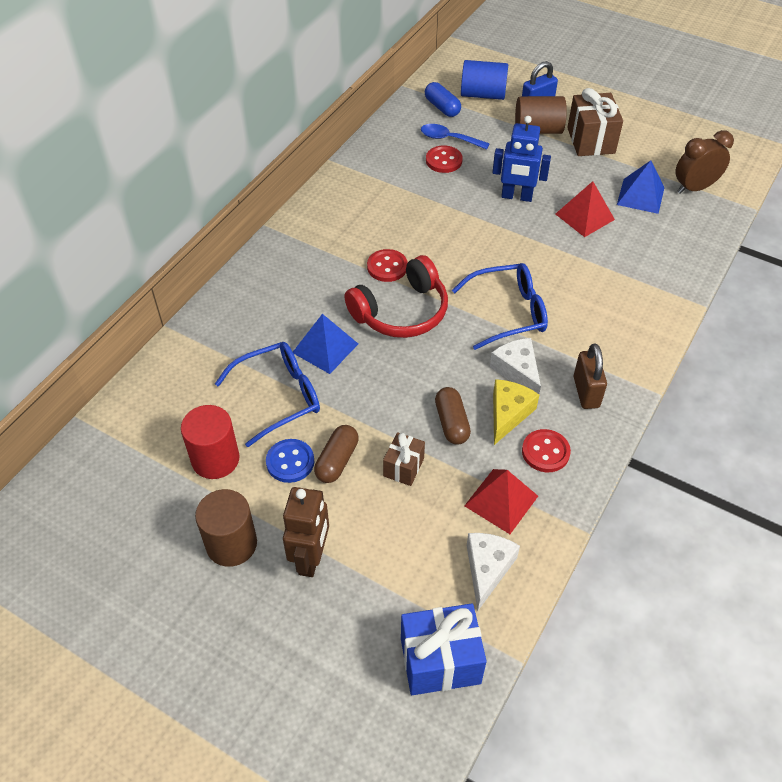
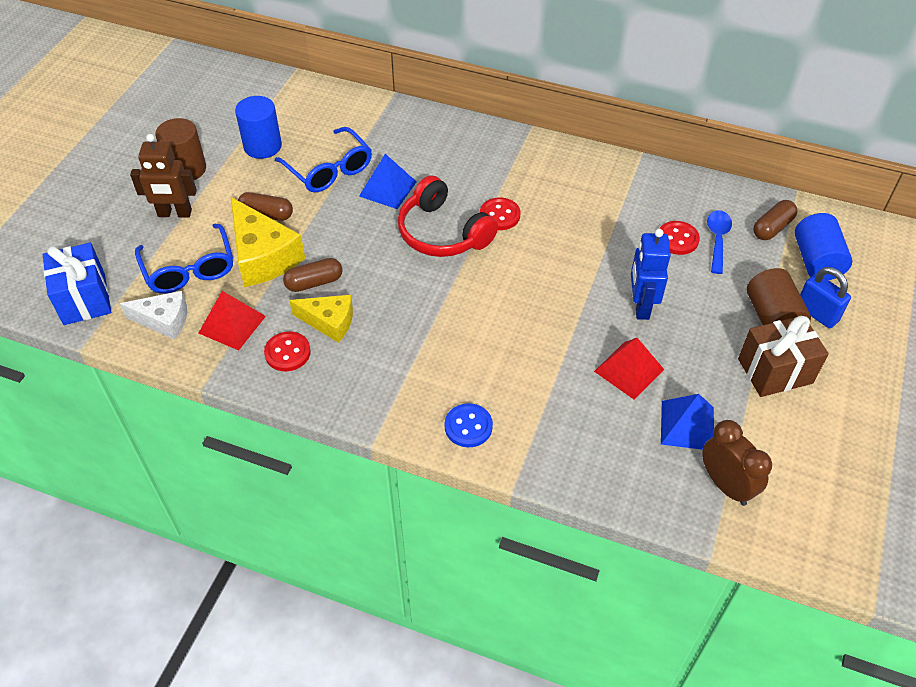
camera: 80 degrees right, 0 degrees up
(215, 459) = (262, 146): red cylinder -> blue cylinder
(290, 462) = (263, 187): blue button -> blue button (468, 426)
(403, 467) = (263, 256): brown gift -> yellow cheese
(442, 107) = (772, 228): blue capsule -> brown capsule
(507, 312) = (459, 311): blue glasses -> blue glasses (189, 268)
(517, 371) = (382, 325): white cheese -> none
(586, 392) = (364, 381): brown padlock -> none

